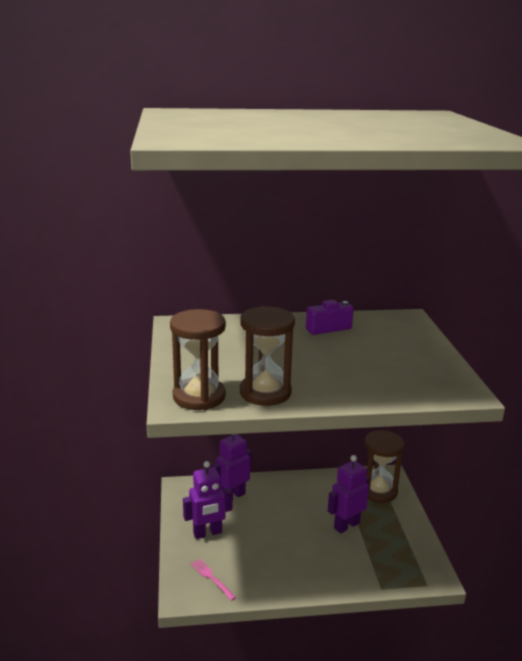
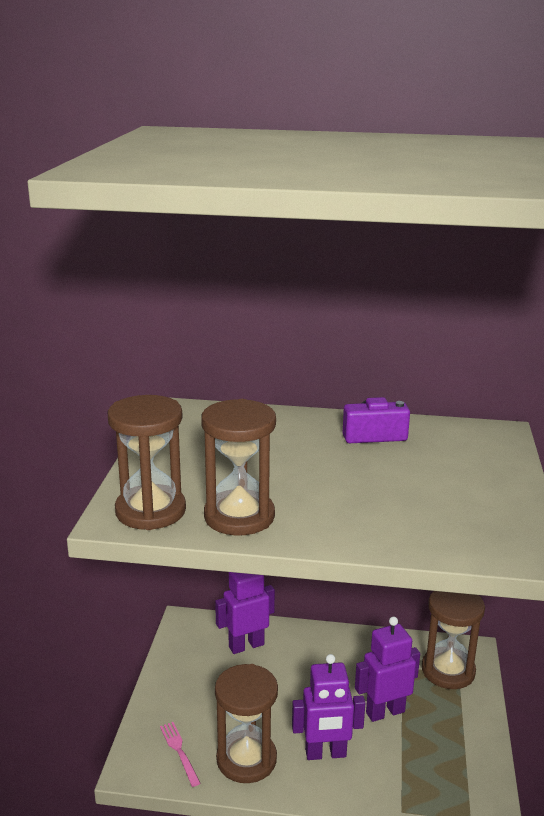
camera: 15 degrees right, 0 degrees up
(207, 533) = (196, 689): purple robot -> purple robot (325, 754)
(262, 574) = (246, 759): none -> brown hourglass

